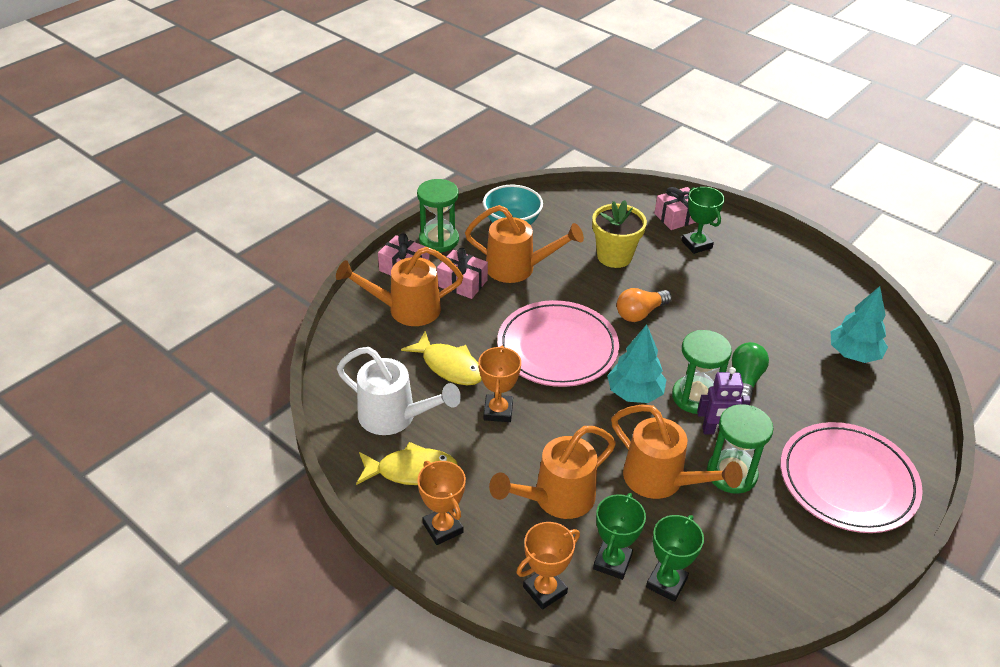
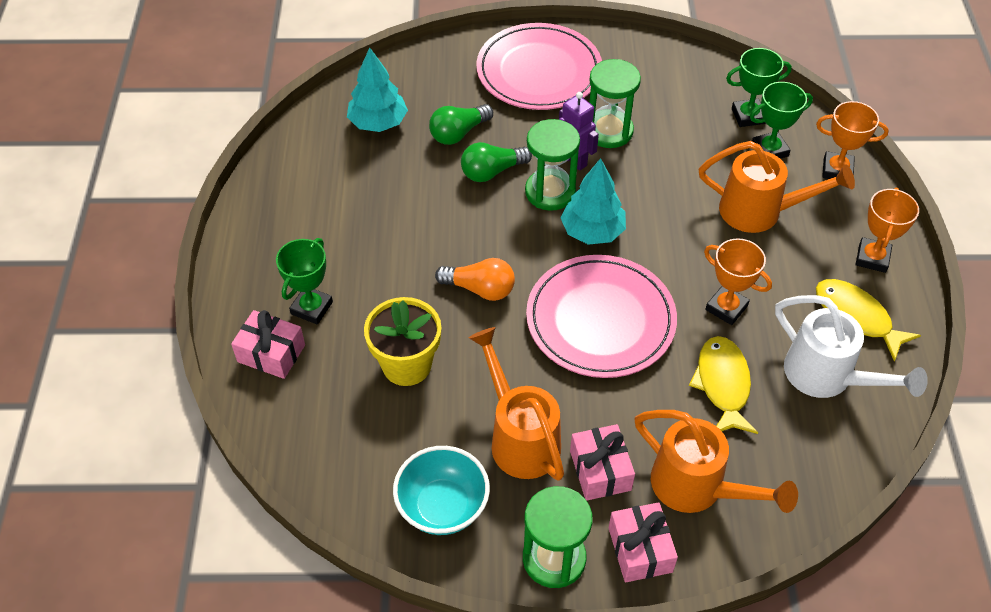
camera: 130 degrees left, 10 degrees up
(394, 417) = (826, 376): white watering can -> white watering can turned 150 degrees clockwise
(498, 411) = (726, 308): orange trophy -> orange trophy turned 75 degrees clockwise
(661, 480) = (665, 165): orange watering can -> none
(805, 388) = (458, 133): none -> green light bulb

